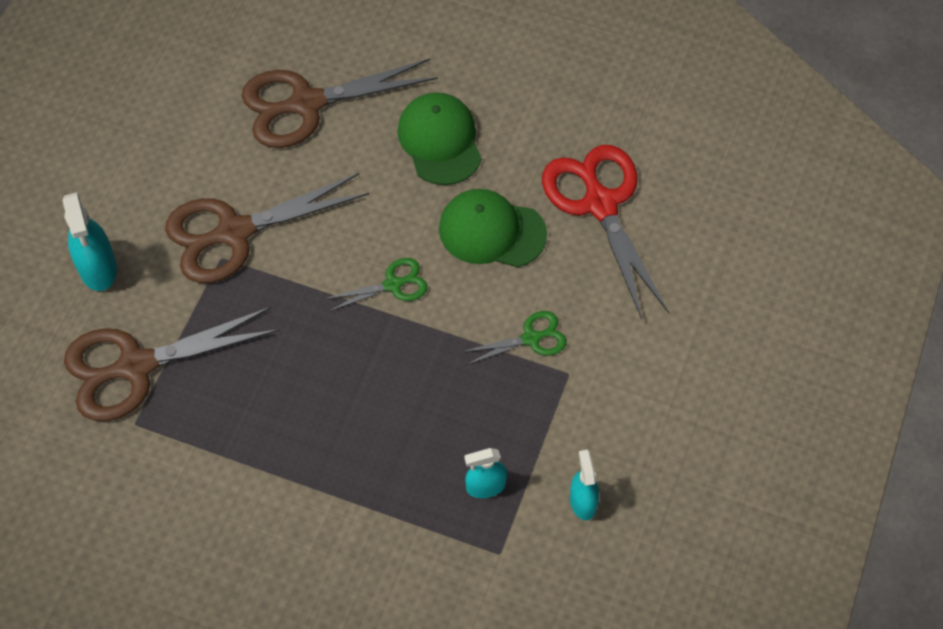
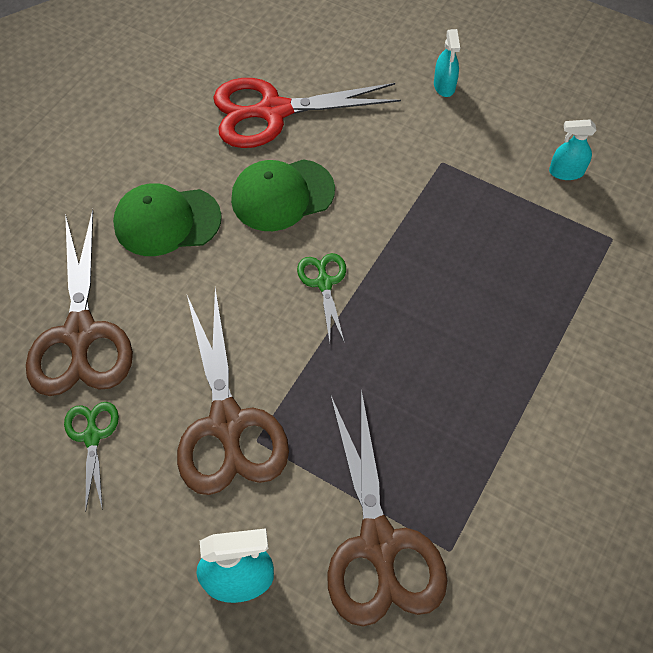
camera: 80 degrees left, 0 degrees up
(486, 486) = (547, 239): turquoise spray bottle -> turquoise spray bottle (444, 86)
(492, 231) = (282, 195): green cap -> green cap turned 45 degrees clockwise
(531, 338) = (402, 183): green scissors -> green scissors (92, 437)

